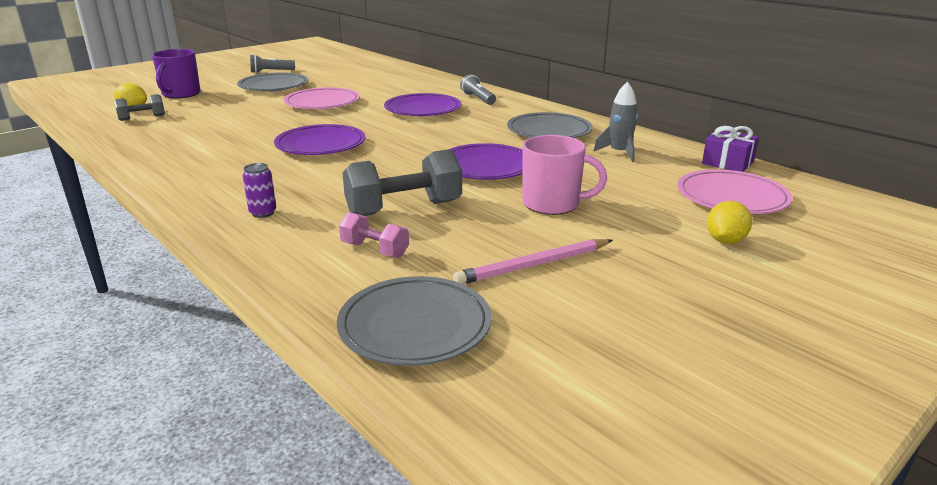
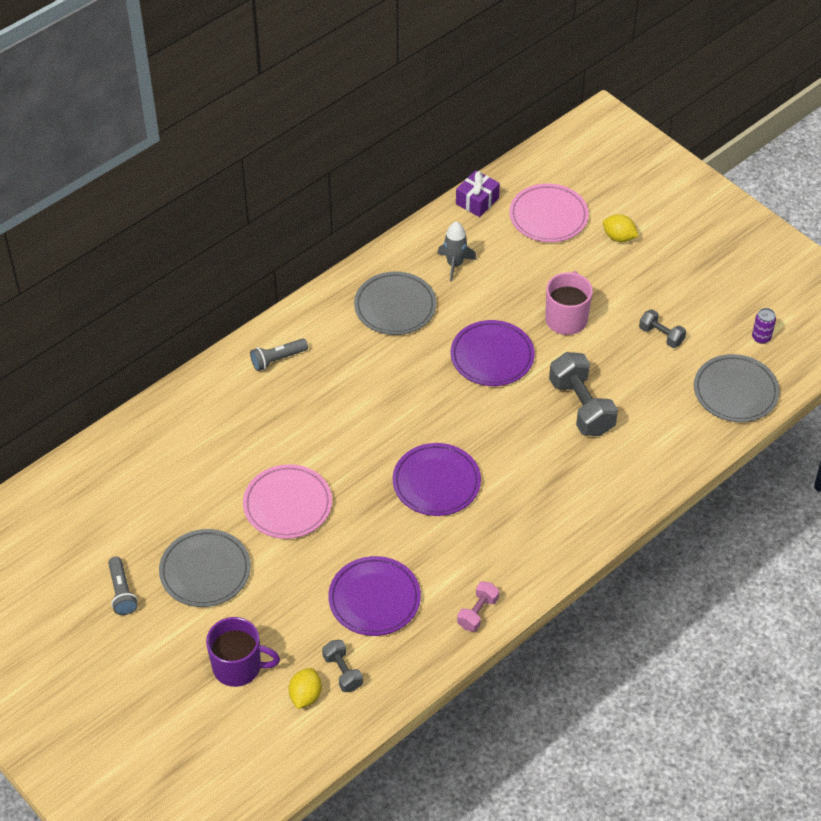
camera: 90 degrees left, 25 degrees up
(263, 213) = (595, 494): purple can -> purple can (761, 337)
(374, 250) = (648, 418): pink dumbbell -> pink dumbbell (477, 613)
(423, 109) = (318, 408): purple plate -> purple plate (374, 599)
(534, 265) = (661, 335): pink pencil -> grey dumbbell

